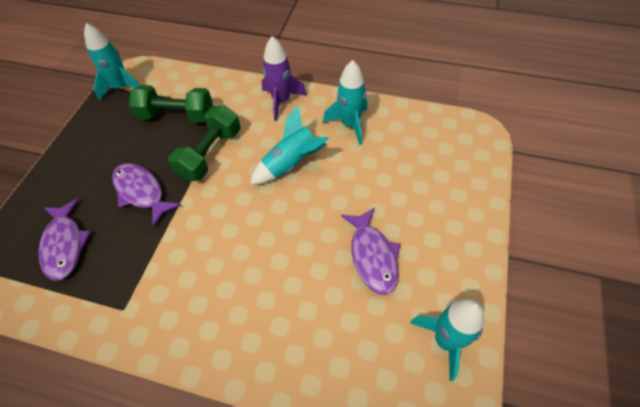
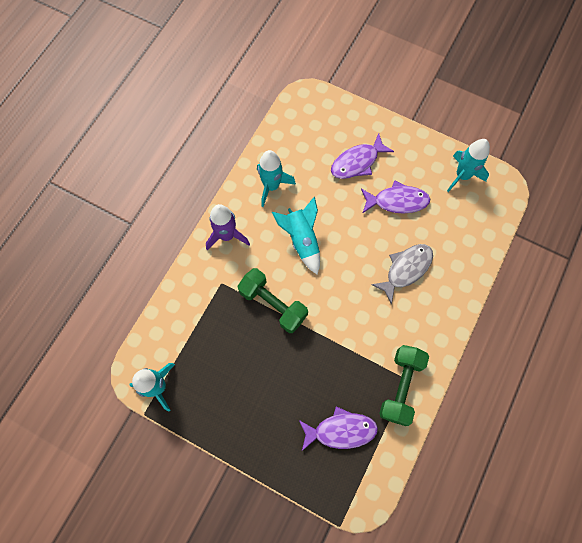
camera: 80 degrees left, 15 degrees up
(141, 192) = (301, 366): purple fish -> purple fish (357, 162)
(177, 115) = (216, 331): green dumbbell -> green dumbbell (400, 386)
(275, 283) = (406, 269): none -> grey fish

